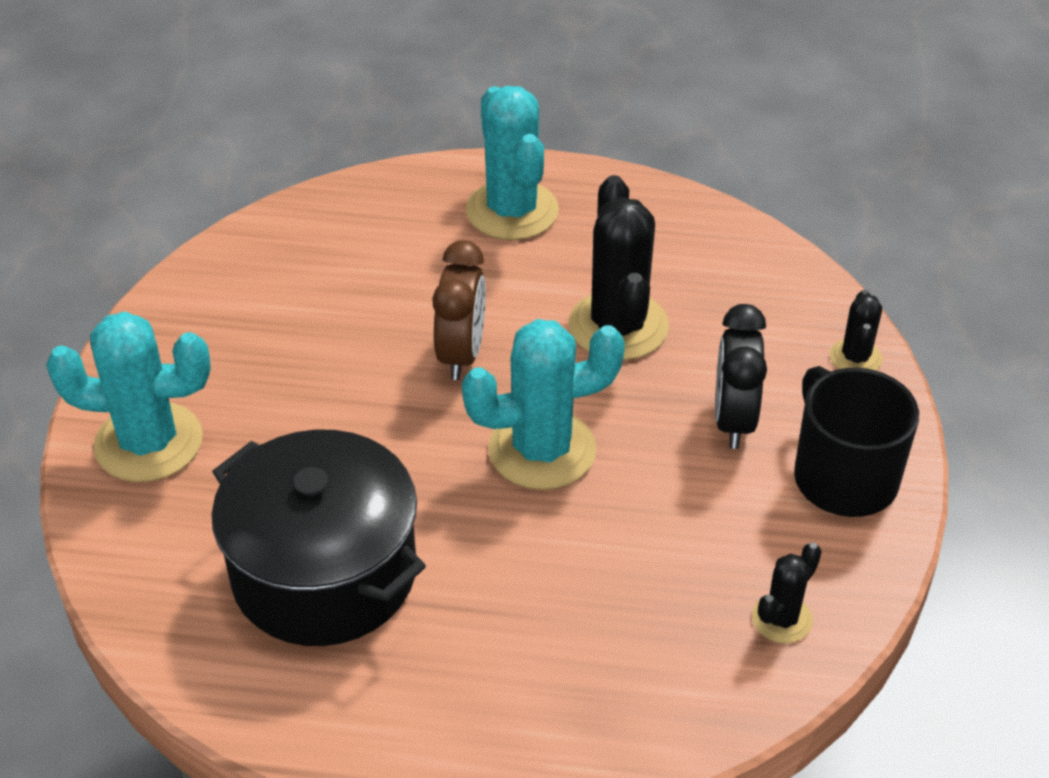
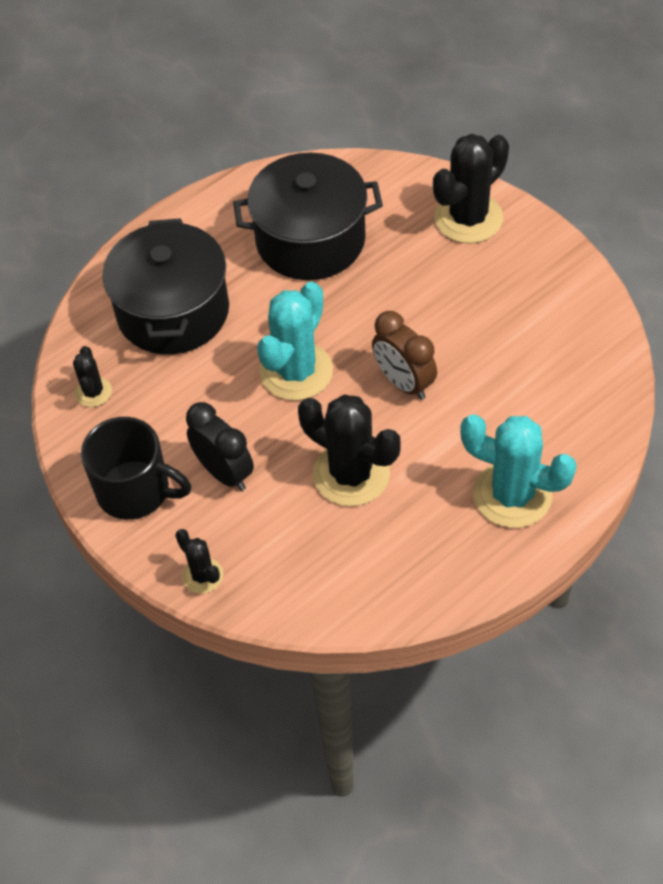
camera: 135 degrees right, 10 degrees up
(149, 443) = (468, 218): turquoise cactus -> black cactus
(582, 632) = (173, 312): none -> black pot

